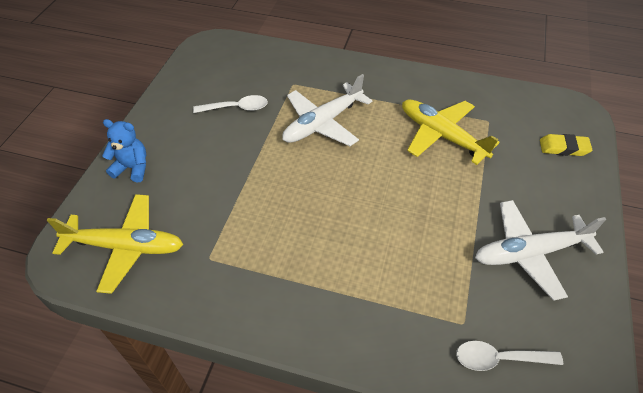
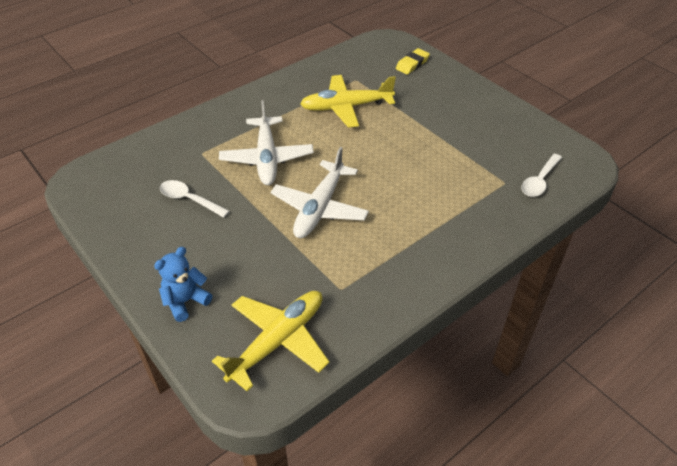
camera: 55 degrees left, 5 degrees down
(236, 108) = (189, 200): white spoon -> white spoon turned 90 degrees counterclockwise
(530, 253) = (478, 125): white plane -> white plane (320, 207)

